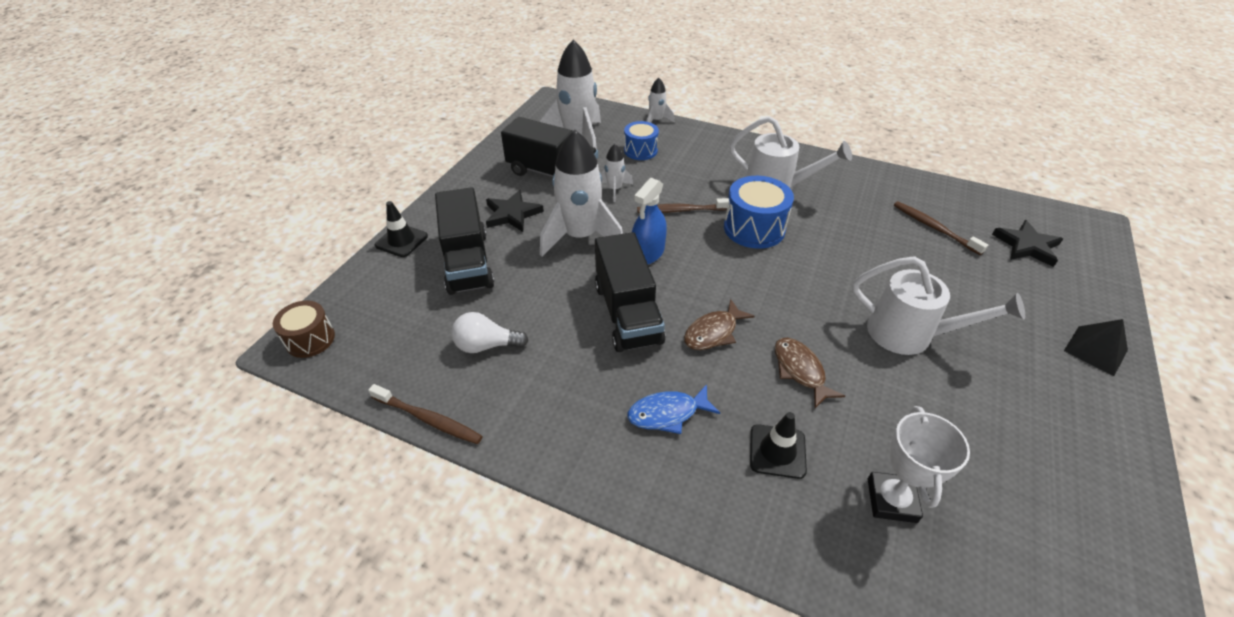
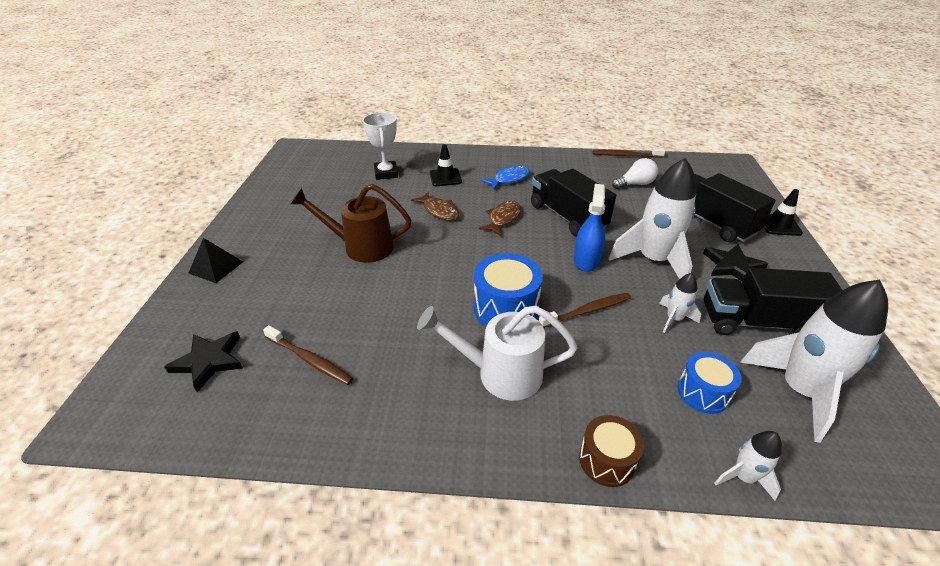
camera: 160 degrees right, 5 degrees down
(310, 339) = (732, 167): brown drum -> brown drum (606, 460)
(910, 335) = (361, 247): white watering can -> brown watering can

